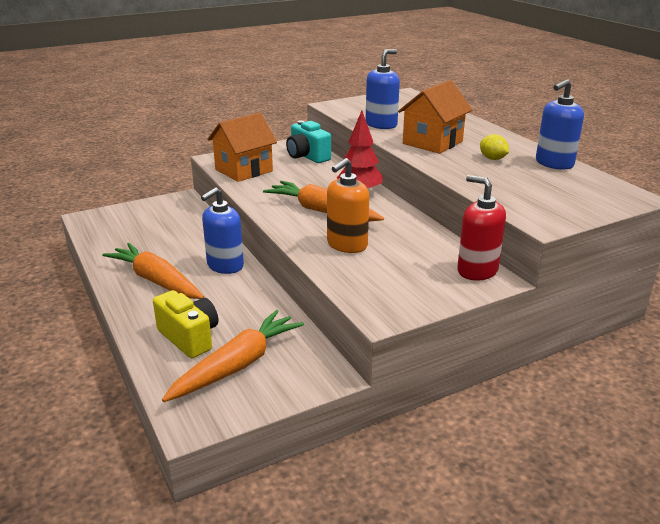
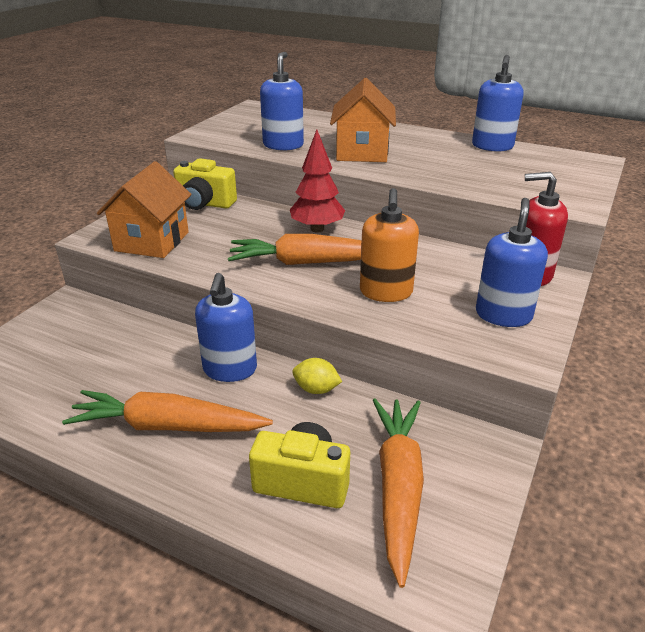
camera: 35 degrees left, 5 degrees up
(307, 156) = (205, 204): turquoise camera -> yellow camera
(409, 286) = (503, 315): none -> blue soap dispenser
(492, 159) = (439, 155): yellow lemon -> yellow lemon (316, 389)

